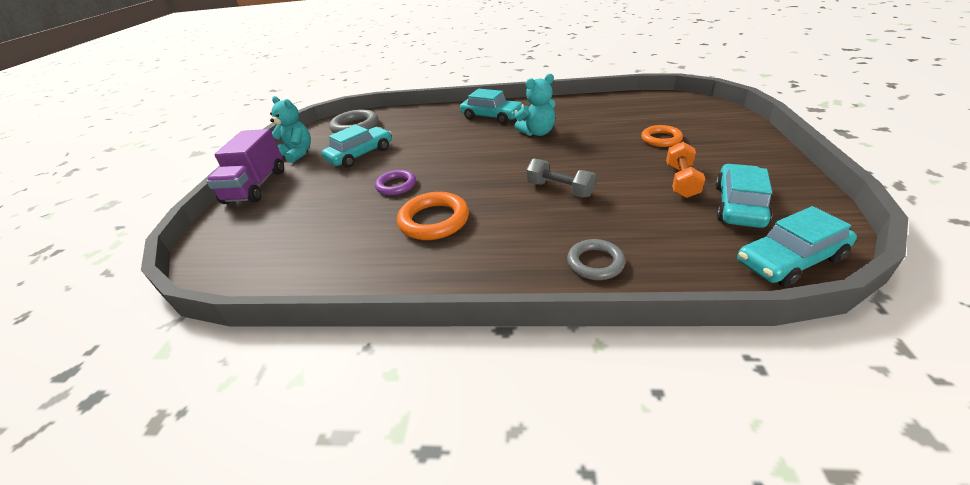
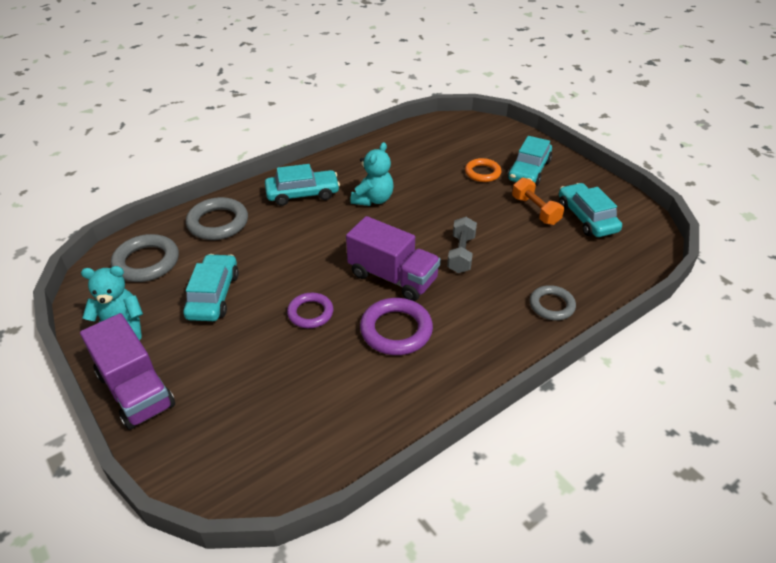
camera: 45 degrees left, 5 degrees up
(419, 118) = (218, 223): none -> grey ring
(434, 220) = (396, 330): orange ring -> purple ring
(481, 185) = (392, 277): none -> purple truck
(560, 189) = (461, 254): grey dumbbell -> grey dumbbell turned 75 degrees counterclockwise
(790, 260) = (645, 249): turquoise car -> turquoise car (529, 170)

